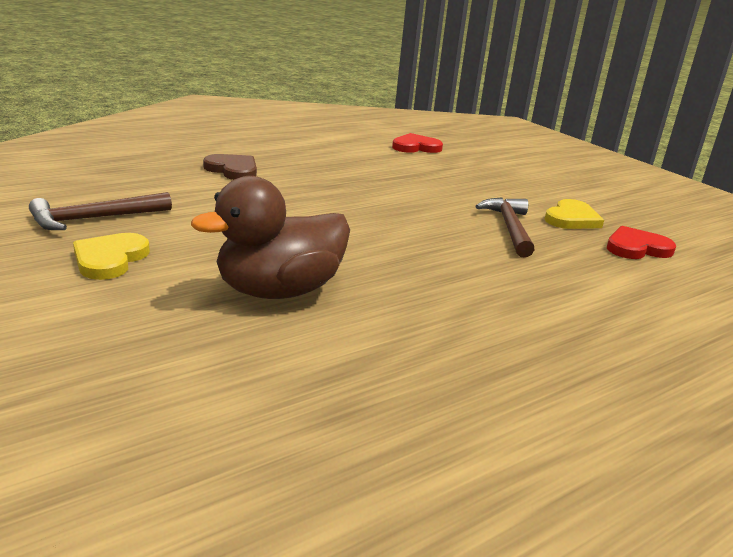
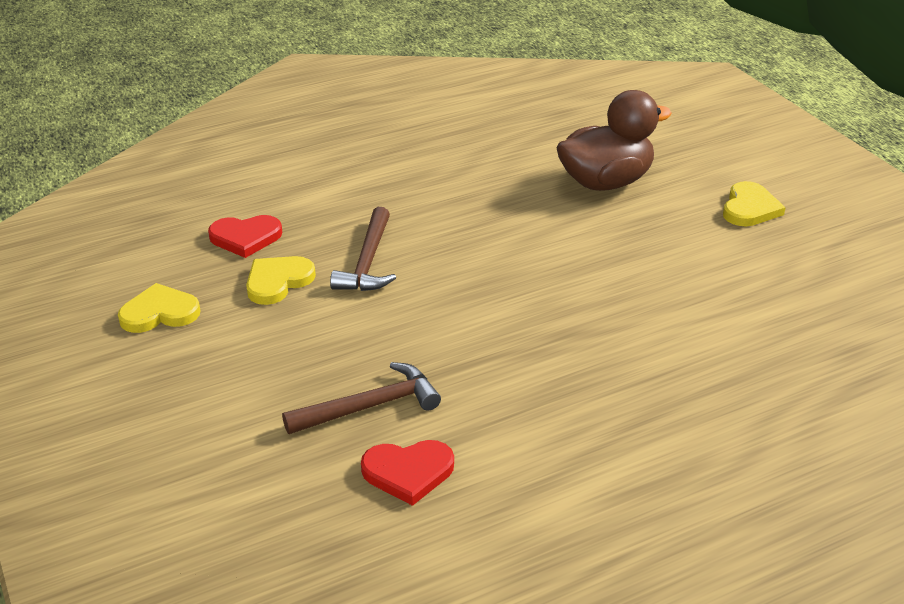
camera: 170 degrees left, 10 degrees up
(94, 219) = (799, 256): brown hammer -> brown hammer (370, 406)
(233, 170) = (700, 362): brown heart -> none
(636, 206) = (159, 313): none -> yellow heart

